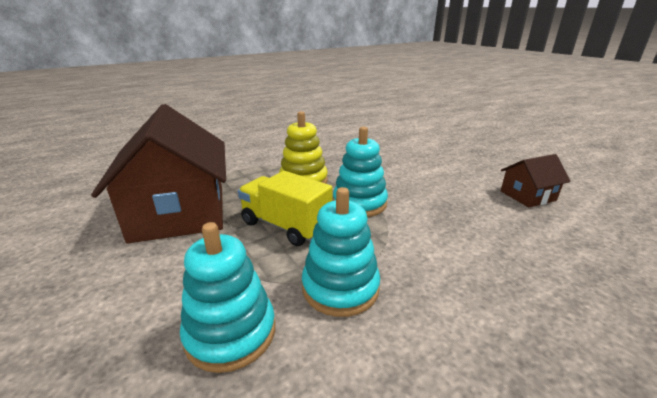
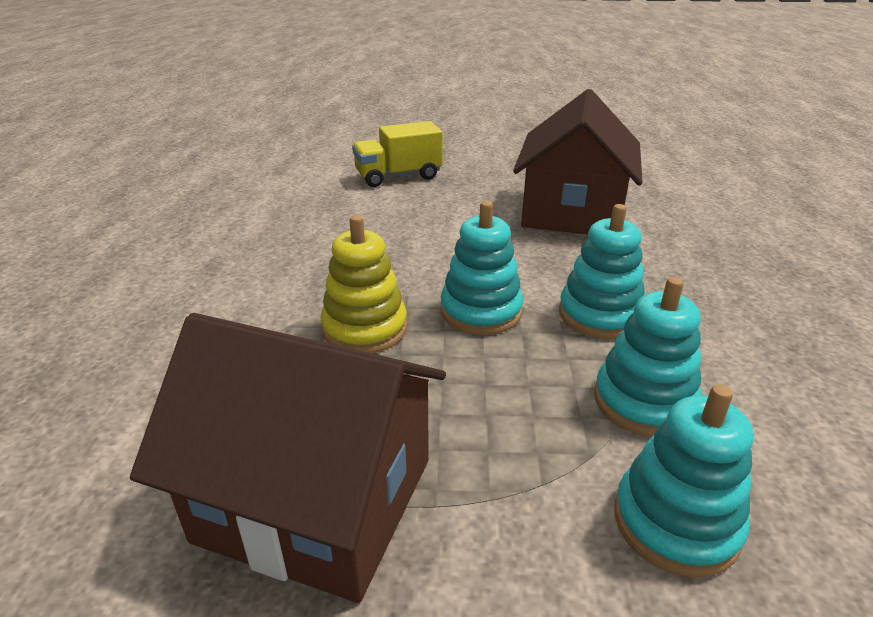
camera: 55 degrees left, 5 degrees up
(285, 226) = (477, 394): yellow truck -> yellow truck (398, 176)
(415, 243) = (599, 315): none -> turquoise stacking toy
(527, 196) = (572, 212): brown house -> brown house, size x2.13

